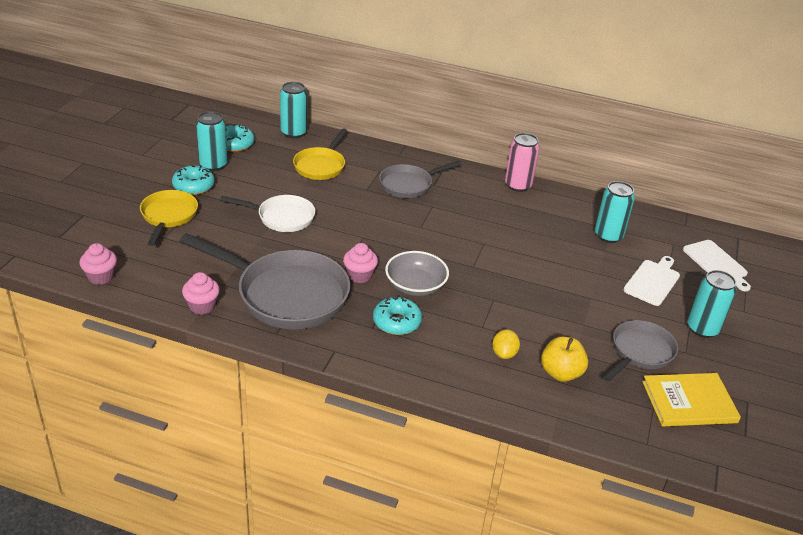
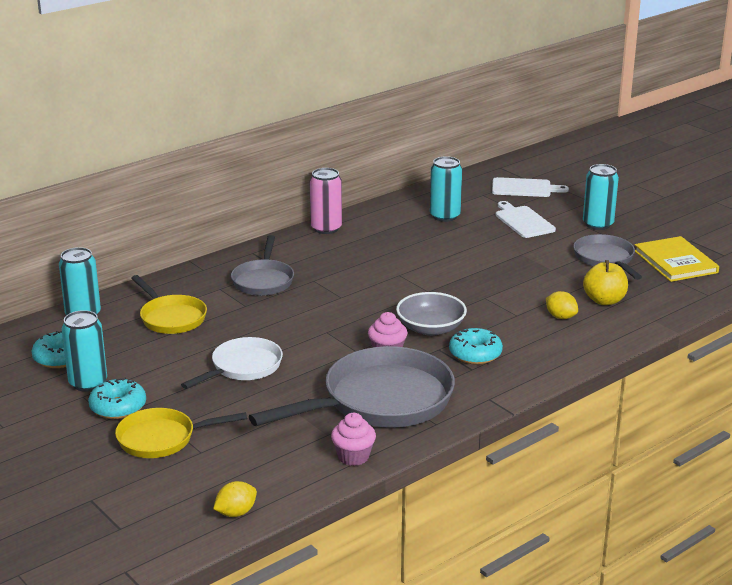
camera: 55 degrees left, 10 degrees down
(101, 277) = (236, 513): pink cupcake -> yellow lemon
(168, 216) = (162, 439): yellow pan -> yellow pan turned 45 degrees counterclockwise
(689, 402) = (675, 261): yellow book -> yellow book turned 45 degrees counterclockwise

